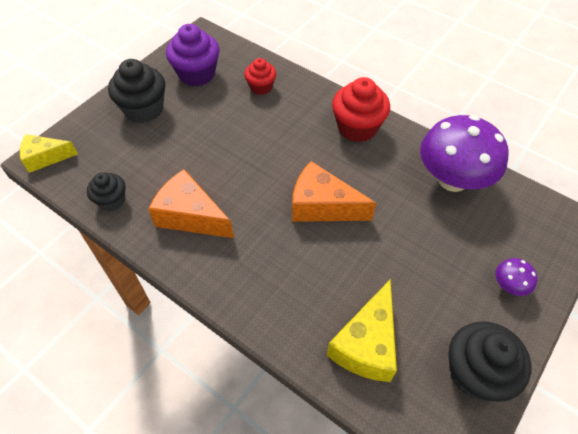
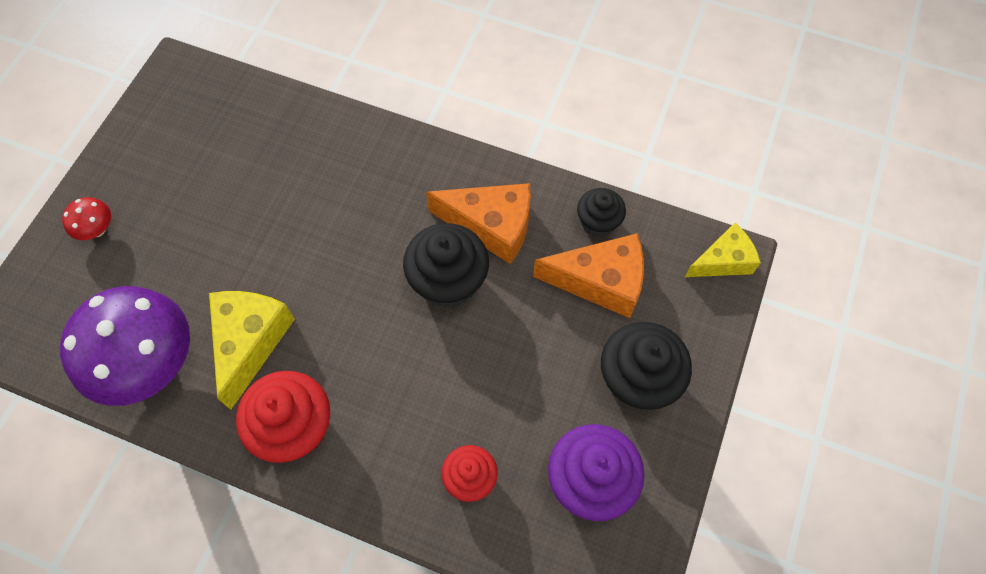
camera: 165 degrees right, 10 degrees up
(322, 206) = (328, 279): orange cheese -> orange cheese (600, 281)
(366, 344) = (258, 135): yellow cheese -> yellow cheese (250, 342)
(476, 373) = (148, 134): black cupcake -> black cupcake (448, 282)
(509, 286) = (97, 229): purple mushroom -> red mushroom

